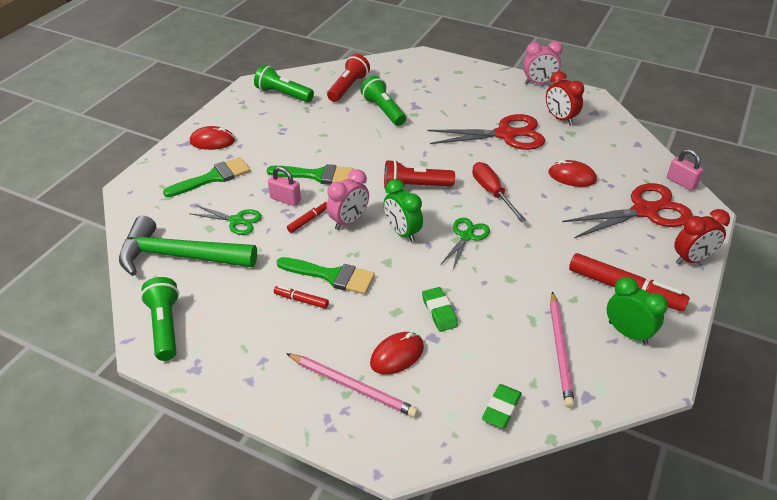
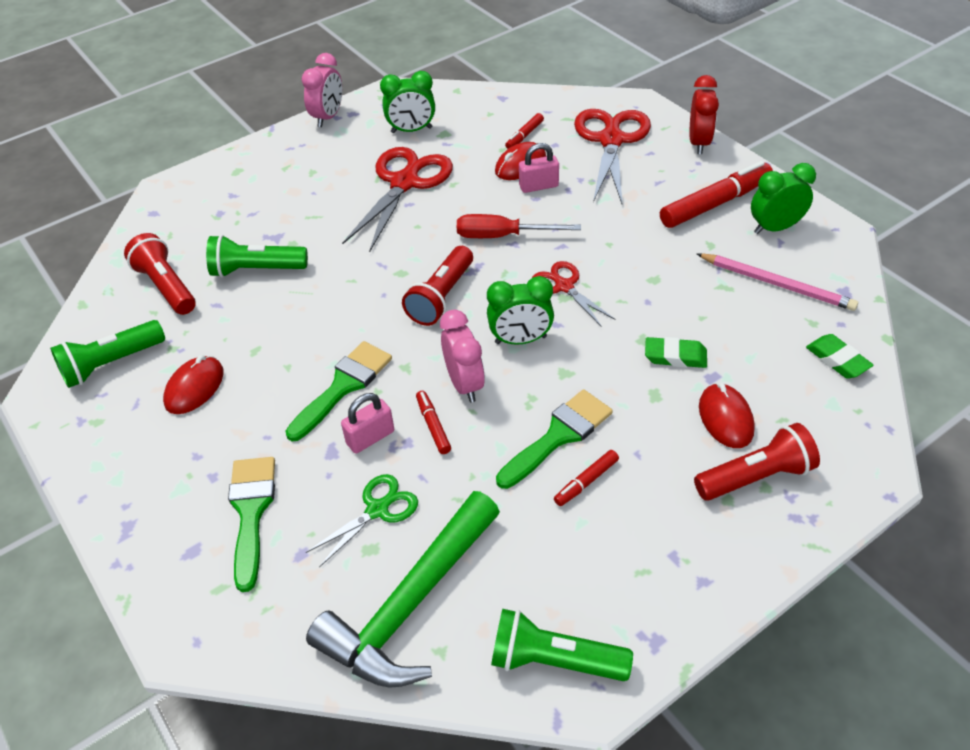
camera: 60 degrees left, 5 degrees up
(212, 141) = (154, 488): red mouse -> red mouse (194, 387)
(352, 386) = (756, 477): pink pencil -> red flashlight
(466, 236) = (564, 286): green scissors -> red scissors
(560, 118) = (411, 130): red clock -> green clock
(605, 168) = (524, 136): none -> red marker
(681, 182) = (585, 98): pink padlock -> pink padlock (538, 186)

